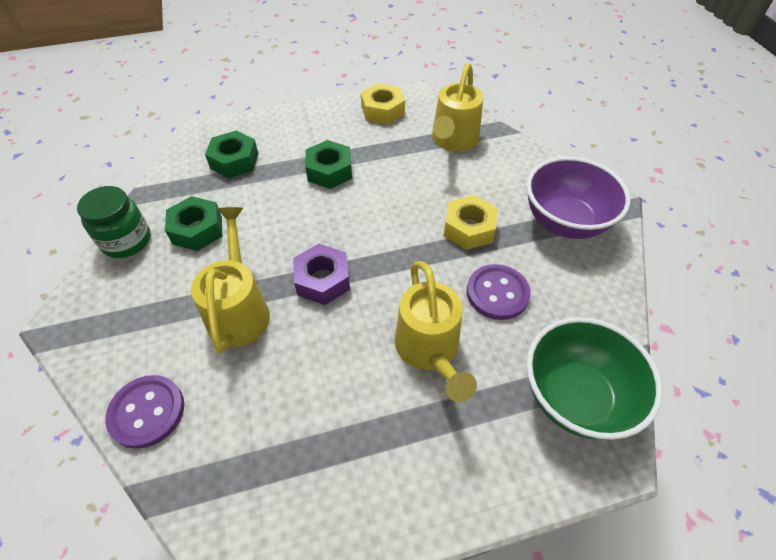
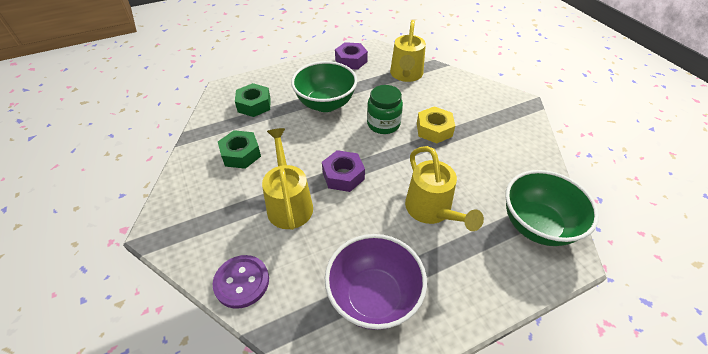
camera: 10 degrees left, 5 degrees down
(127, 241) = (189, 168): green jar -> green jar (383, 124)
(329, 171) = (325, 104): green nut -> green bowl
(382, 110) = (351, 61): yellow nut -> purple nut
(497, 293) = (466, 168): purple button -> none
(564, 222) = (496, 118): purple bowl -> purple bowl (374, 297)

